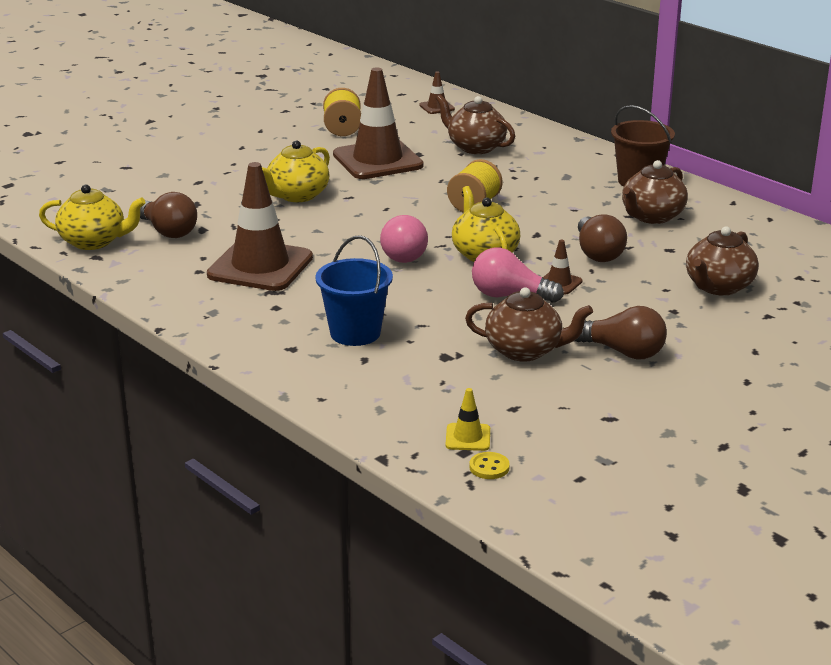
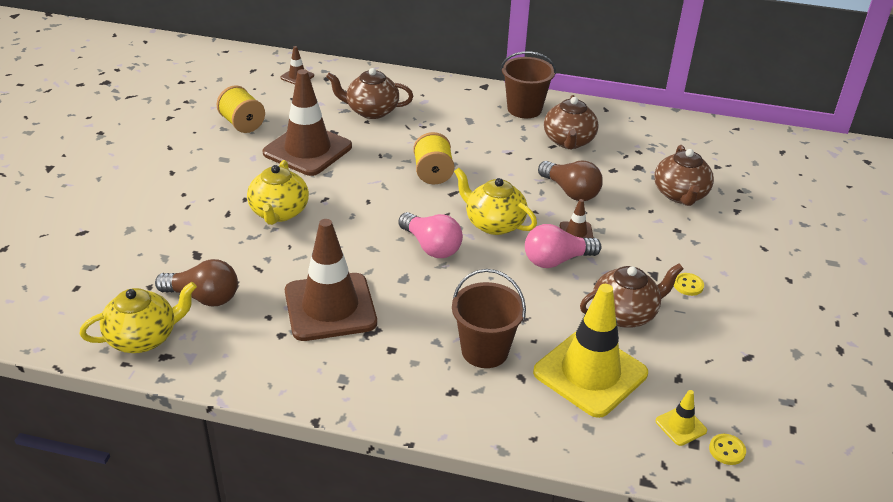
camera: 35 degrees left, 10 degrees up
(355, 333) = (484, 351): blue bucket -> brown bucket
(432, 377) = (590, 373): none -> yellow traffic cone
(623, 352) = (688, 285): brown light bulb -> yellow button

